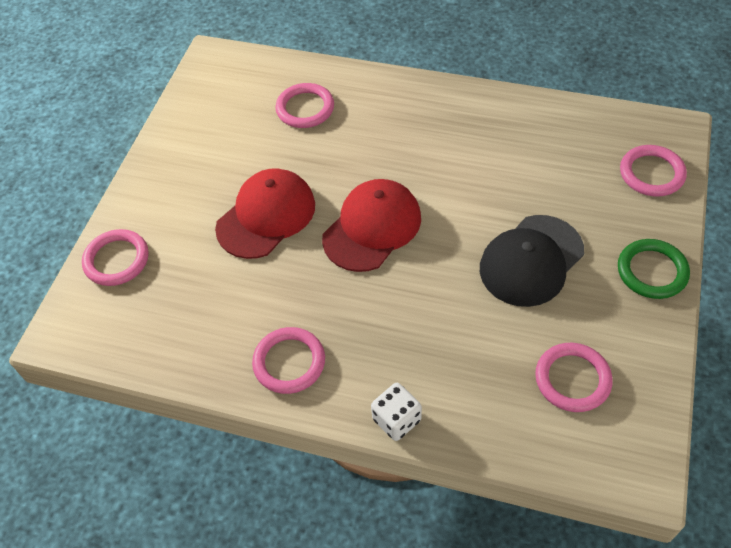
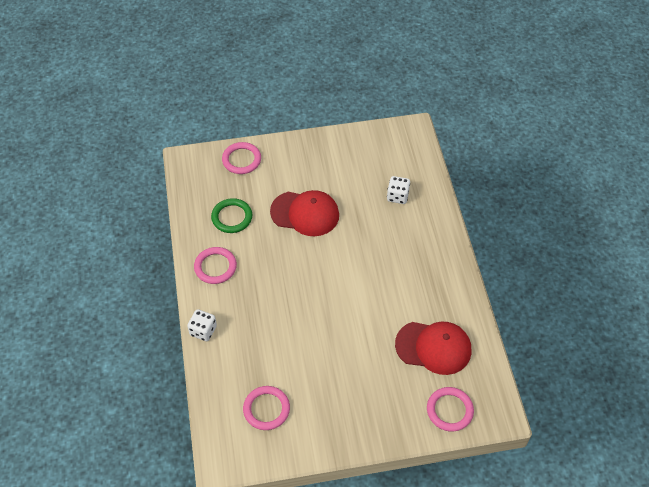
camera: 60 degrees right, 0 degrees up
(305, 108) = (397, 196): pink ring -> white dice
(372, 228) = (323, 269): red cap -> red cap (433, 347)
(531, 260) = (341, 361): black cap -> none
(652, 271) = (366, 431): green ring -> green ring (232, 217)

